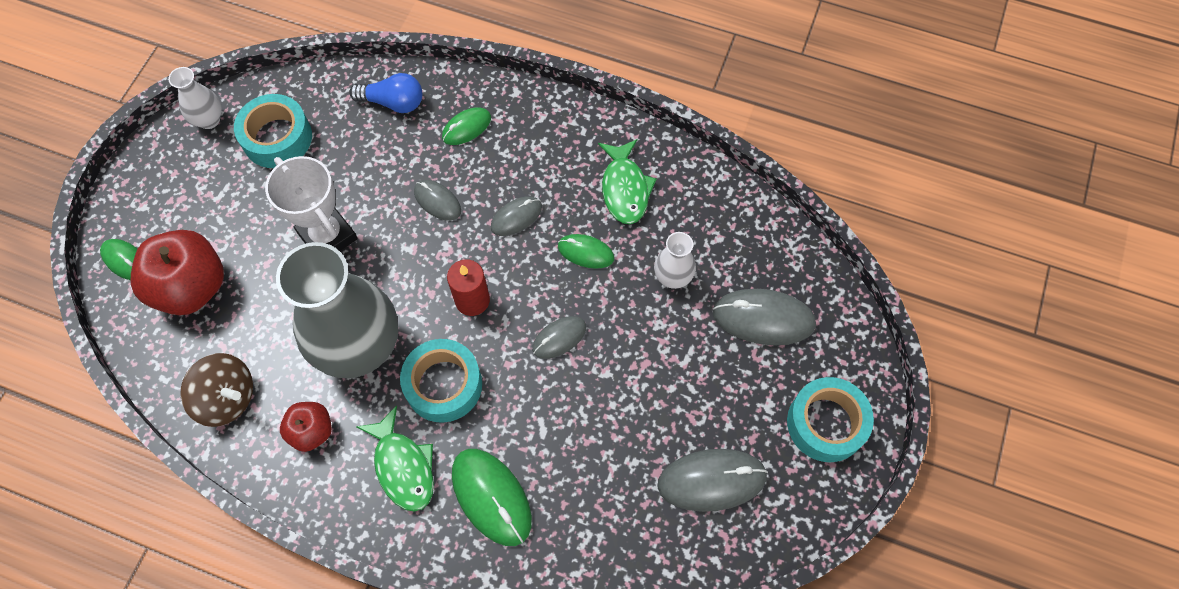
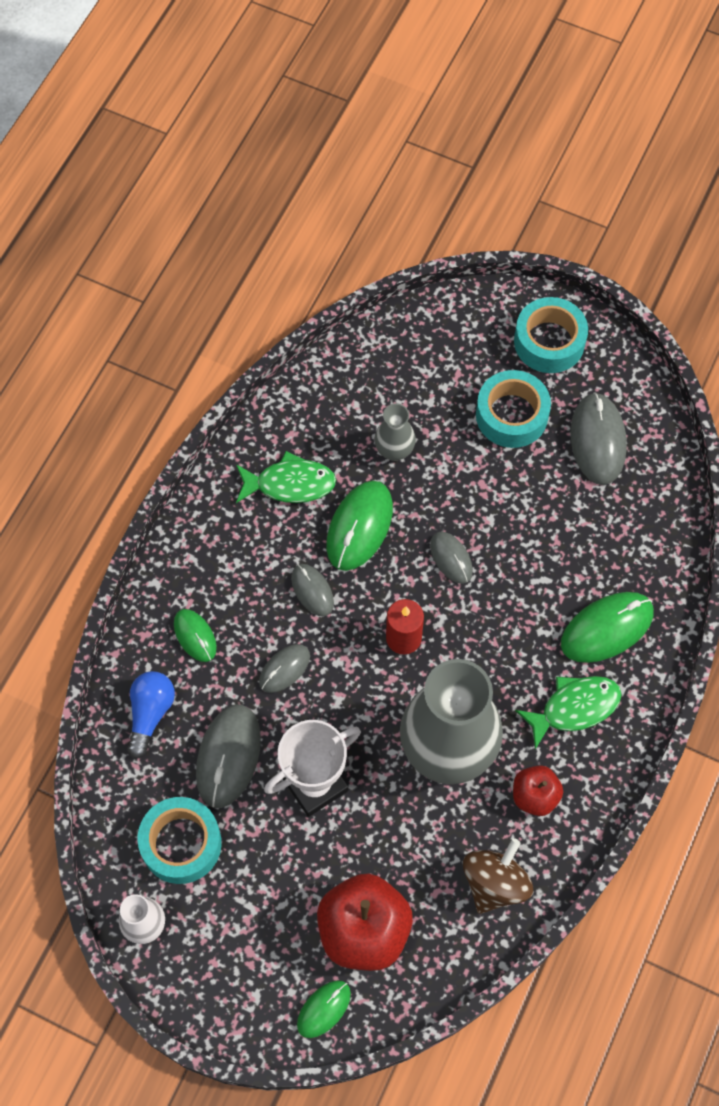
camera: 85 degrees left, 0 degrees up
(443, 385) = (493, 668): turquoise tape -> turquoise tape (511, 415)
(585, 252) = (359, 527): green mouse -> green mouse, size x1.70
(672, 277) = (394, 450): white vase -> grey vase
(763, 318) = (444, 377): grey mouse -> grey mouse (228, 756)

